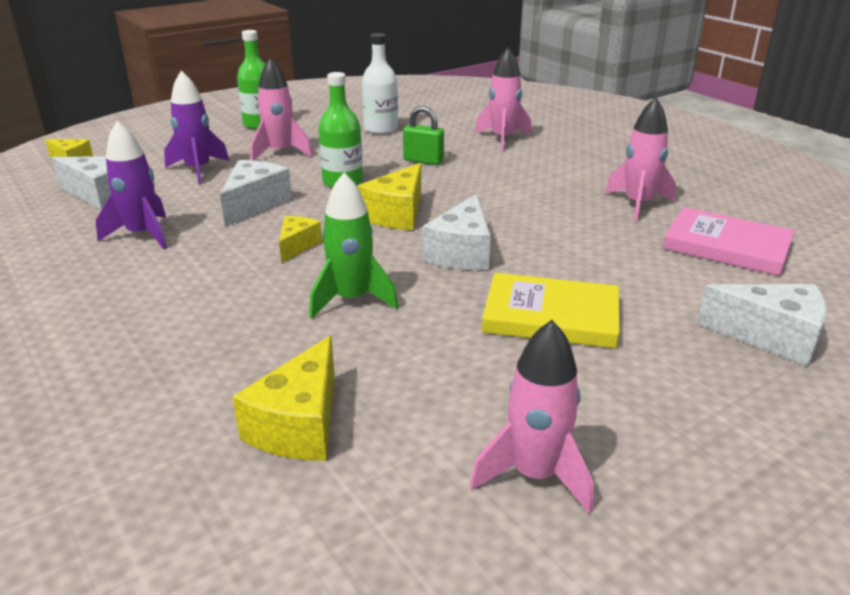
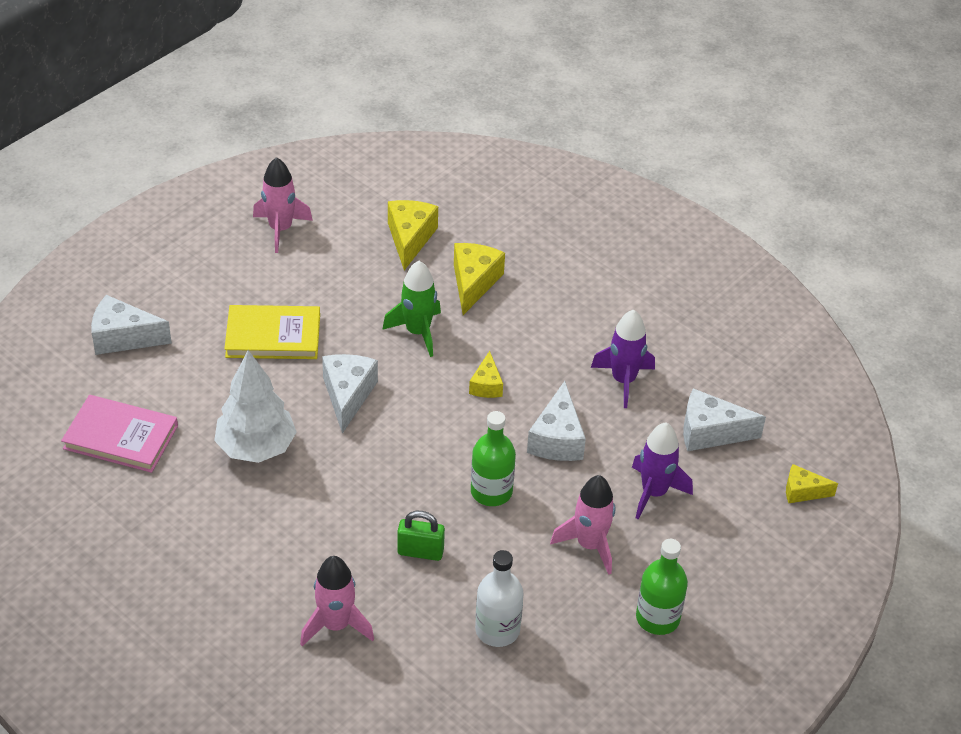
camera: 165 degrees right, 15 degrees up
(397, 214) = (418, 443): yellow cheese -> yellow cheese (474, 283)
(570, 226) = (256, 448): none -> white tree
(638, 204) = (188, 494): pink rocket -> none

